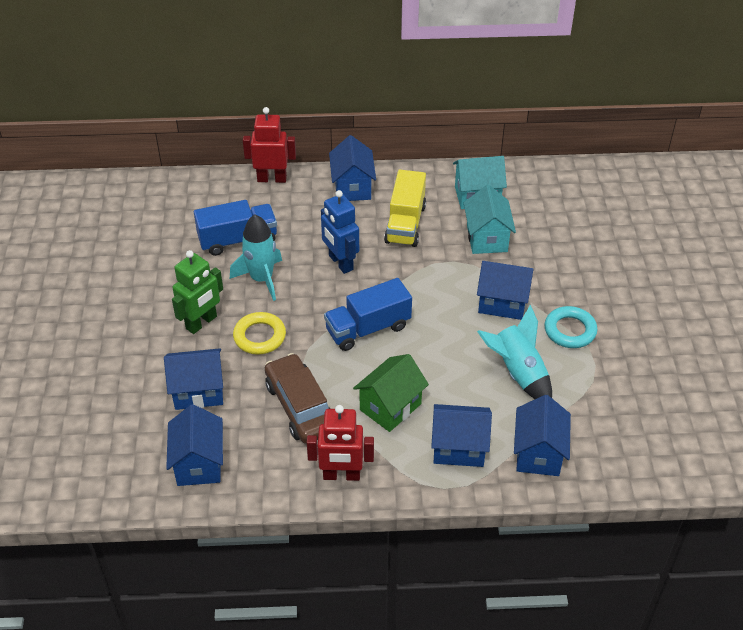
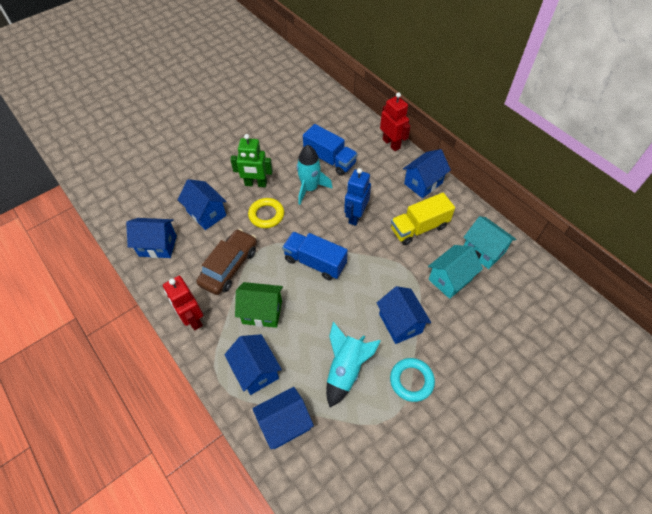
camera: 55 degrees right, 10 degrees up
(199, 463) = (158, 246): blue house -> blue house turned 45 degrees clockwise

